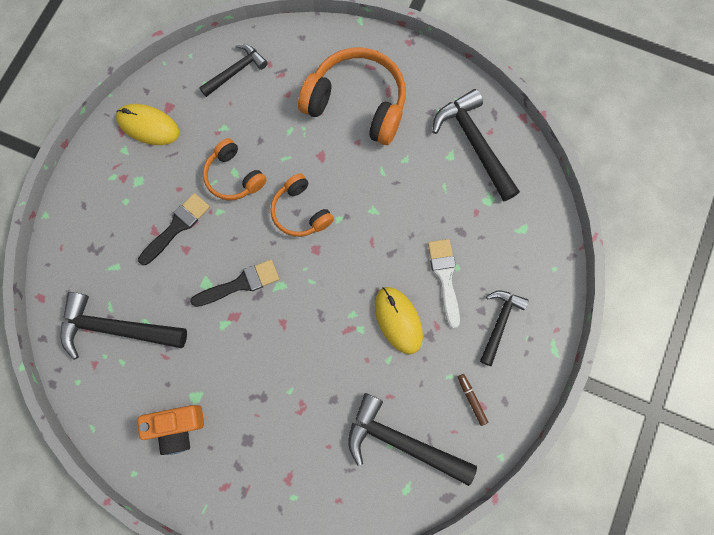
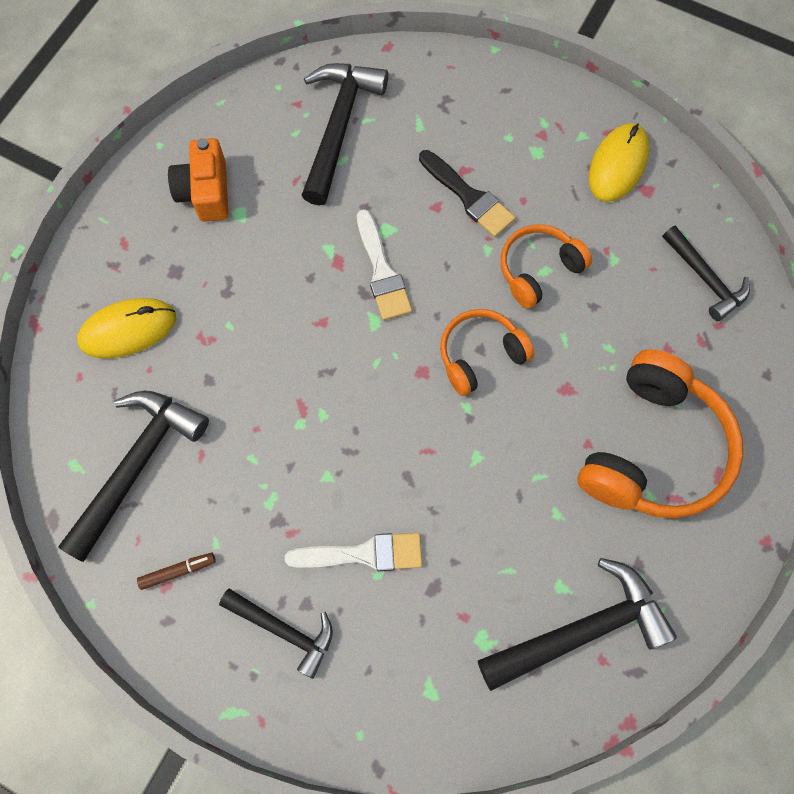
camera: 95 degrees right, 5 degrees down
(240, 284) = (382, 271): black brush -> white brush
(398, 320) = (306, 477): yellow mouse -> yellow mouse (128, 329)

